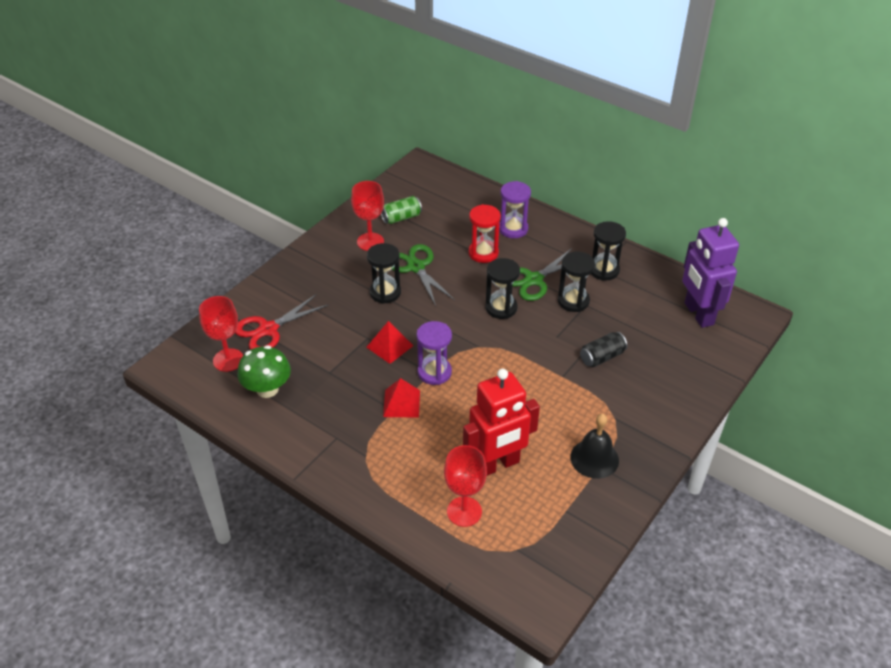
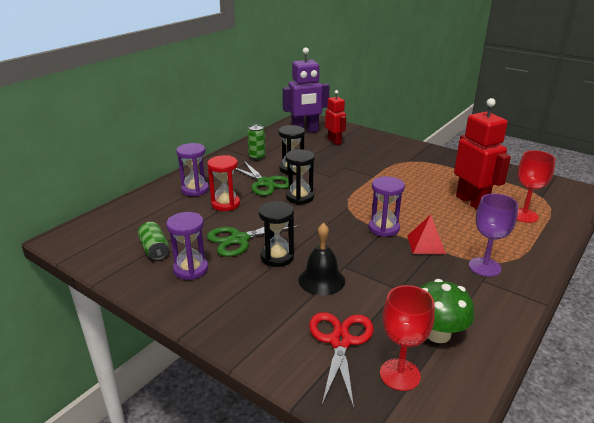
camera: 90 degrees left, 15 degrees down
(268, 329) = (340, 341): red scissors -> red scissors turned 135 degrees counterclockwise
(358, 444) = (484, 267): none -> purple goblet
(370, 242) = (191, 269): red goblet -> purple hourglass
(389, 346) = (355, 252): red pyramid -> none
(594, 458) = (447, 169): black bell -> black bell (321, 280)
(602, 357) = (351, 162): black can -> none
(604, 270) = (257, 157): black hourglass -> green can
(669, 344) = (334, 141): none -> red robot

